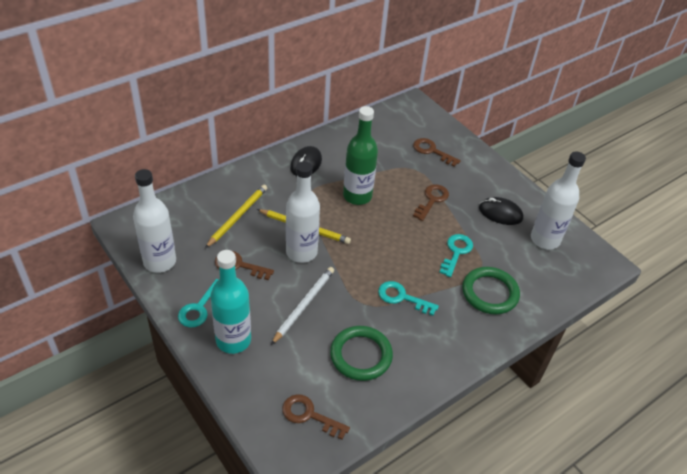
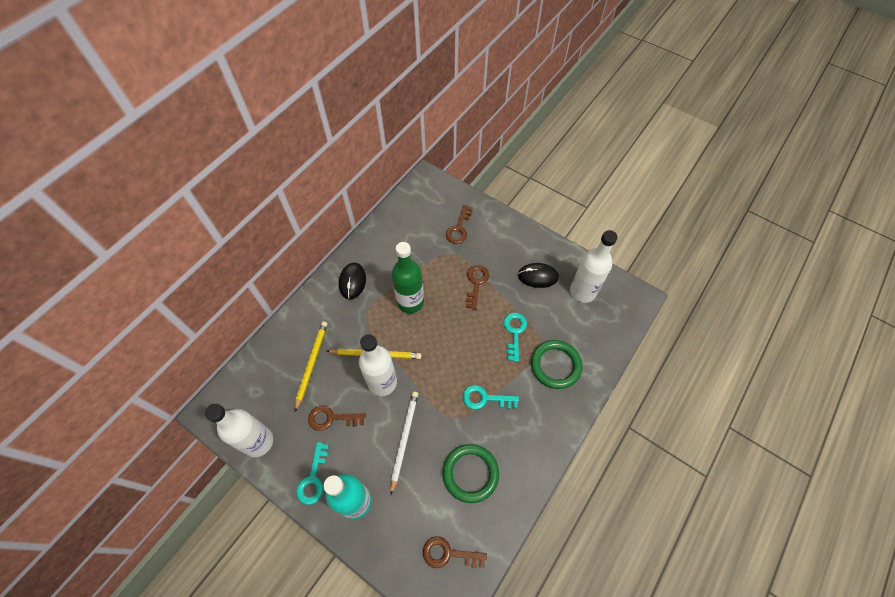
camera: 15 degrees left, 15 degrees up
(432, 151) = (459, 228): brown key -> brown key turned 90 degrees counterclockwise

